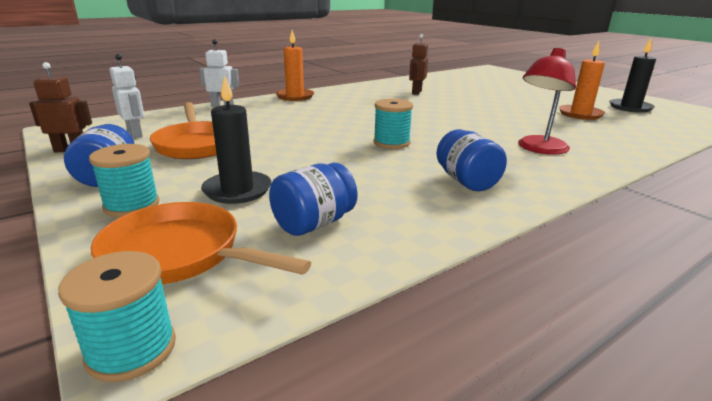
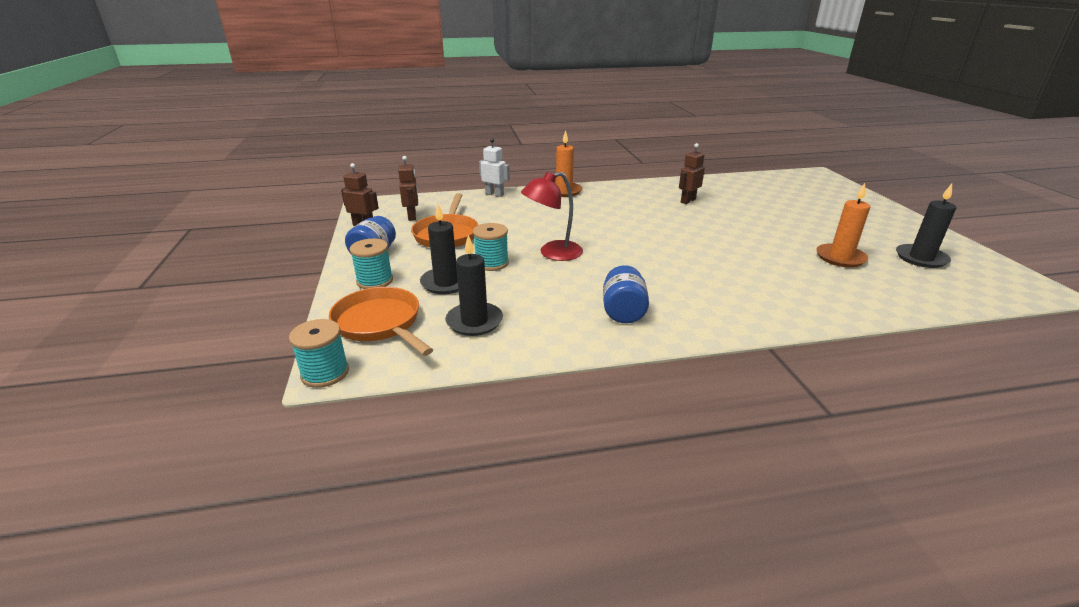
camera: 25 degrees right, 5 degrees up
(135, 134) = (412, 216): white robot -> brown robot
(314, 223) = (474, 321): blue jar -> black candle
(391, 143) = (600, 260): turquoise spool -> turquoise spool (491, 263)
(539, 149) = (733, 292): red lamp -> red lamp (552, 253)

